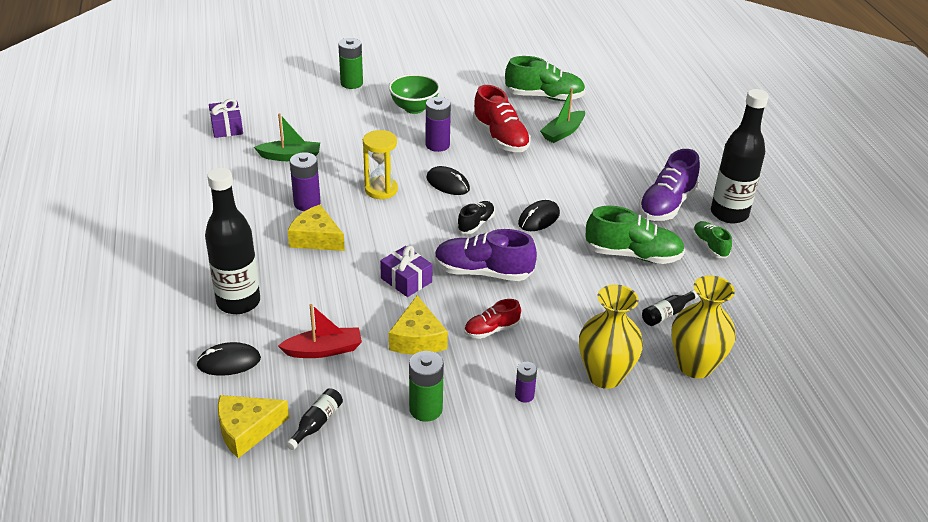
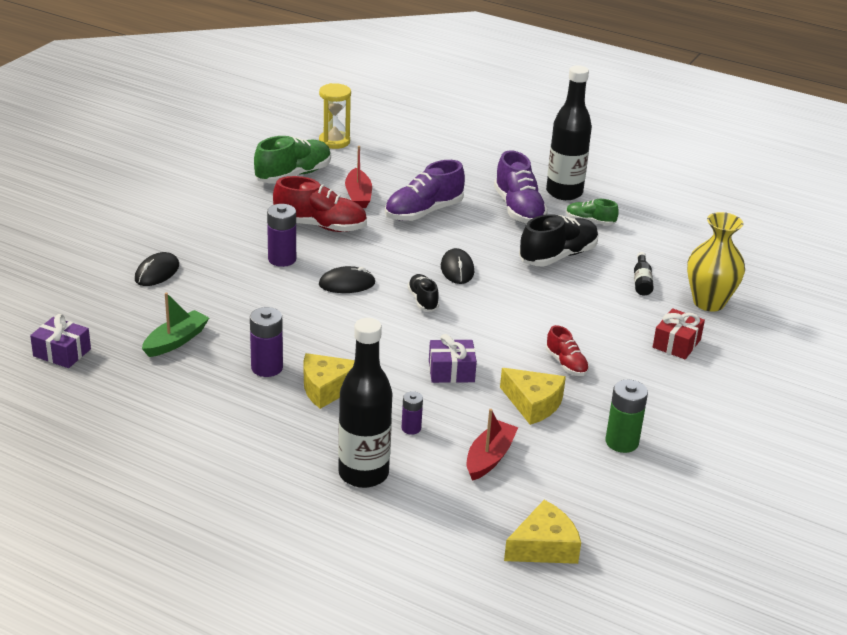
camera: 50 degrees left, 5 degrees down
(229, 362) = (442, 517): black mouse -> black mouse (157, 272)
(247, 430) = (544, 546): yellow cheese -> yellow cheese turned 135 degrees counterclockwise
(317, 423) = (577, 505): black bottle -> none
(351, 83) = (106, 249): green battery -> none
(381, 190) = (305, 320): yellow hourglass -> yellow hourglass (334, 142)
(414, 108) = (205, 240): green bowl -> none
(483, 272) = (491, 330): purple shoe -> purple shoe (423, 212)
(491, 330) = (566, 364): red shoe -> red shoe turned 45 degrees counterclockwise
(524, 395) = (657, 389): purple battery -> purple battery (411, 428)
(563, 132) = (358, 196): green boat -> red boat
(605, 376) = (676, 343): yellow vase -> red gift
(632, 255) = (558, 256): green shoe -> black shoe

